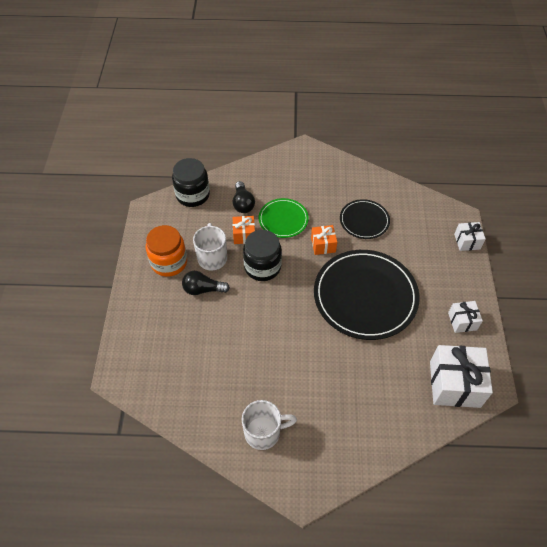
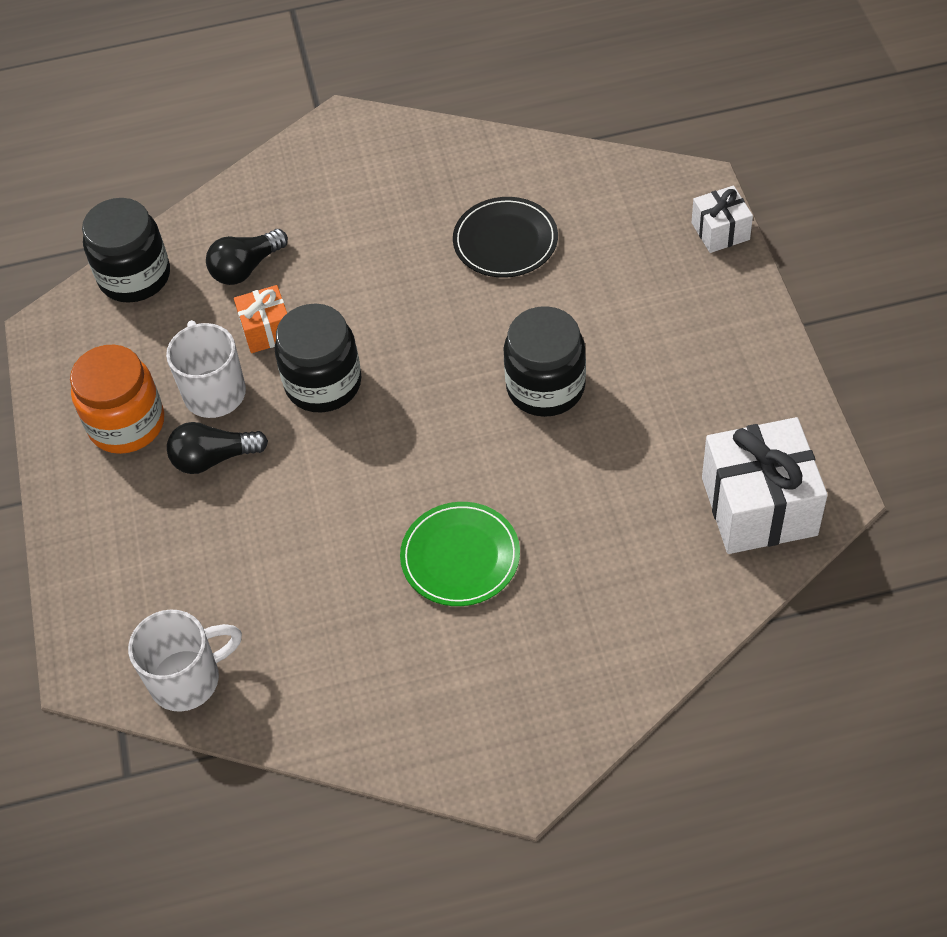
camera: 10 degrees left, 0 degrees up
(243, 203) = (246, 268): black light bulb -> black light bulb turned 75 degrees clockwise
(264, 432) = (415, 693): white mug -> white mug (188, 679)
(283, 219) = (339, 279): green plate -> green plate (460, 556)
(323, 245) = (434, 310): orange gift -> none
(365, 296) = (545, 387): black plate -> black jar
(462, 321) = (746, 386): white gift -> none

